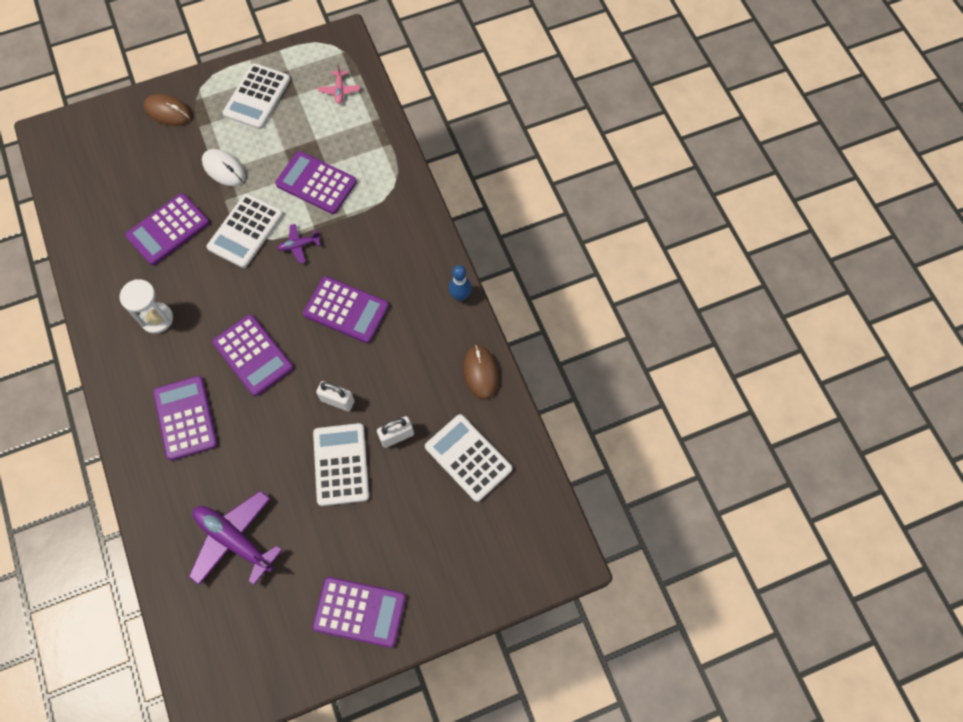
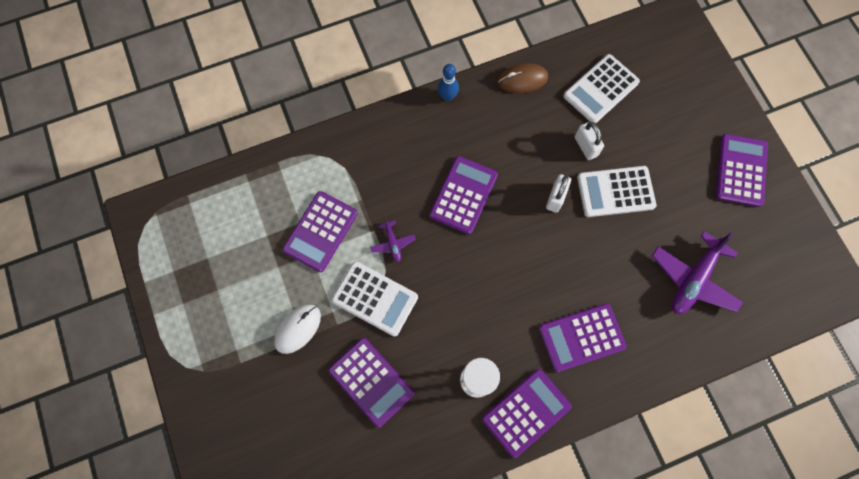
camera: 90 degrees left, 5 degrees up
(168, 111) = (217, 401): brown mouse -> none
(253, 355) = (513, 278): purple calculator -> purple calculator (526, 412)
(257, 97) = (206, 301): white calculator -> none
(339, 90) = (206, 215): pink plane -> none

